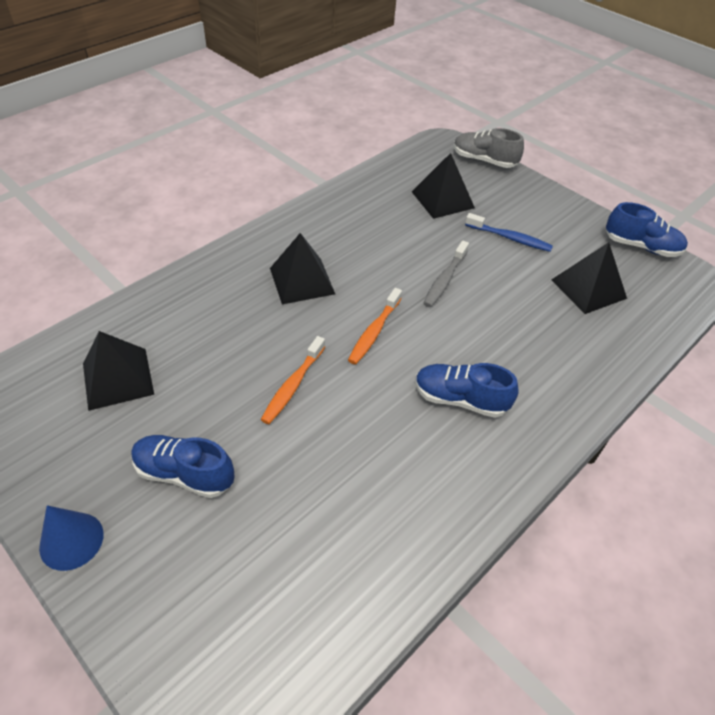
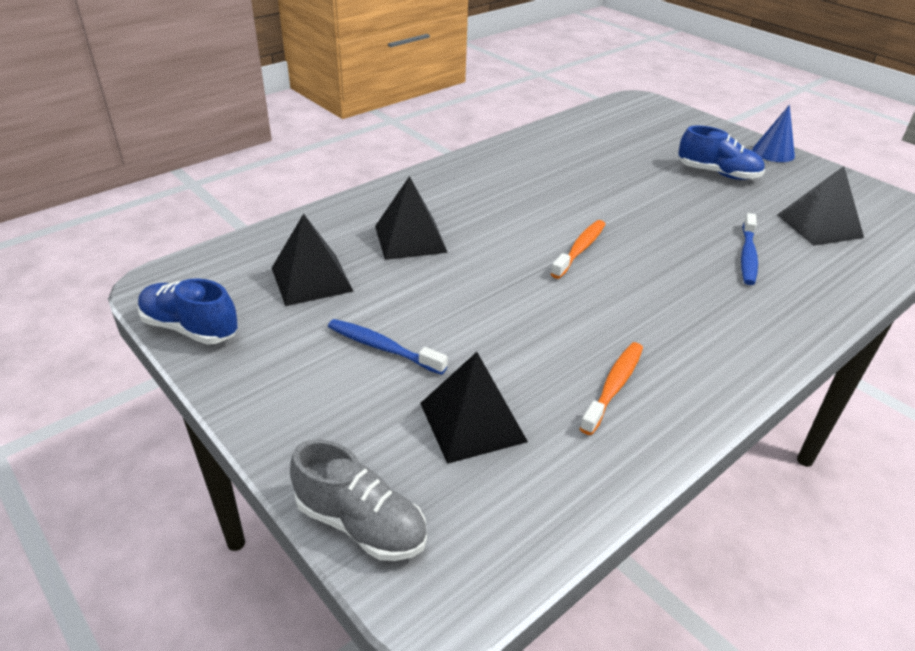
camera: 175 degrees left, 10 degrees down
(219, 331) = (747, 256): none -> blue toothbrush
(292, 386) = (653, 214): orange toothbrush -> orange toothbrush (614, 386)
(302, 281) = (676, 301): black pyramid -> black pyramid (410, 239)
(444, 280) = (493, 296): grey toothbrush -> none
(460, 399) = (497, 199): blue shoe -> none

